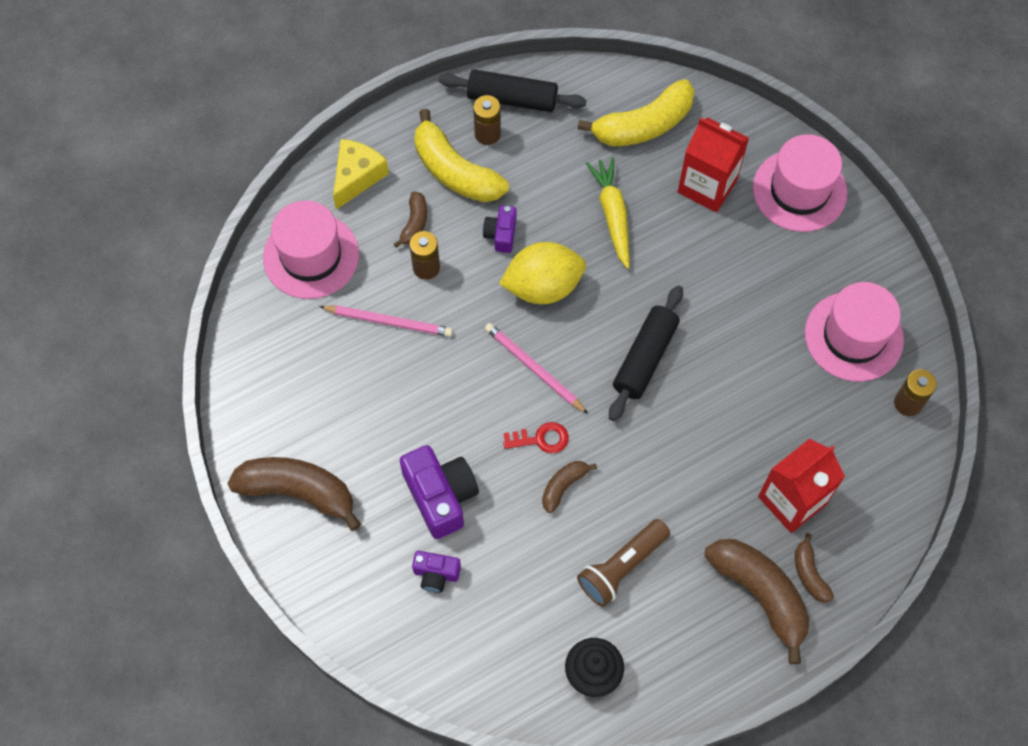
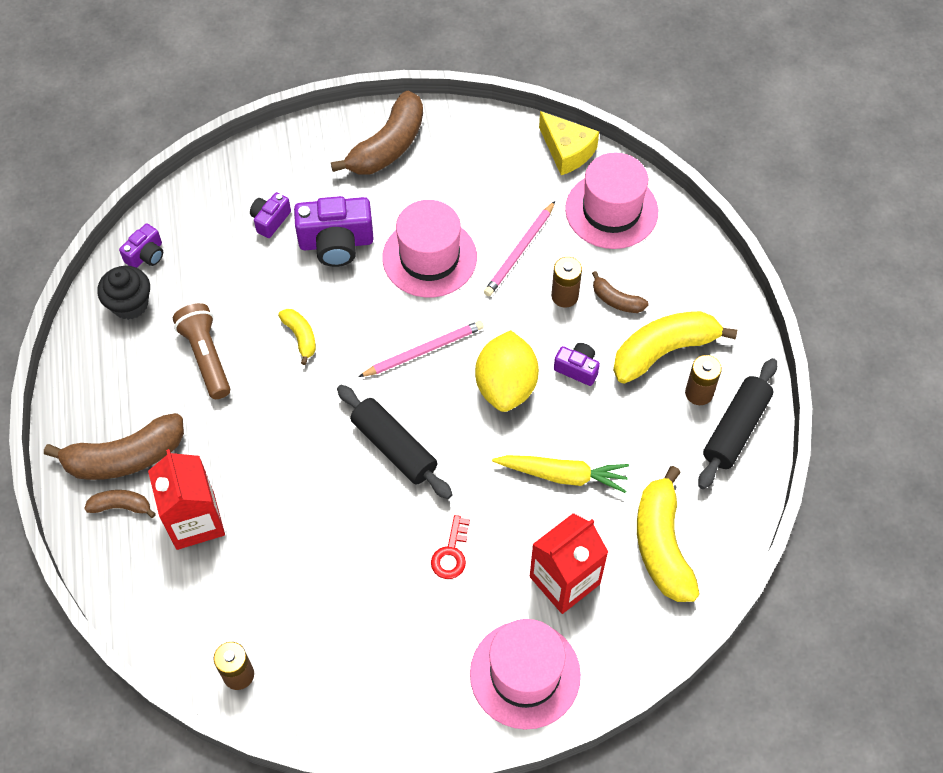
camera: 110 degrees right, 5 degrees down
(357, 177) = (685, 268): yellow cheese -> yellow cheese (567, 151)
(527, 686) = (146, 255): none -> purple camera
(541, 439) = (353, 334): red key -> red key (451, 553)
(563, 486) = (300, 337): brown banana -> yellow banana
(853, 336) = (333, 654): pink hat -> pink hat (429, 257)

